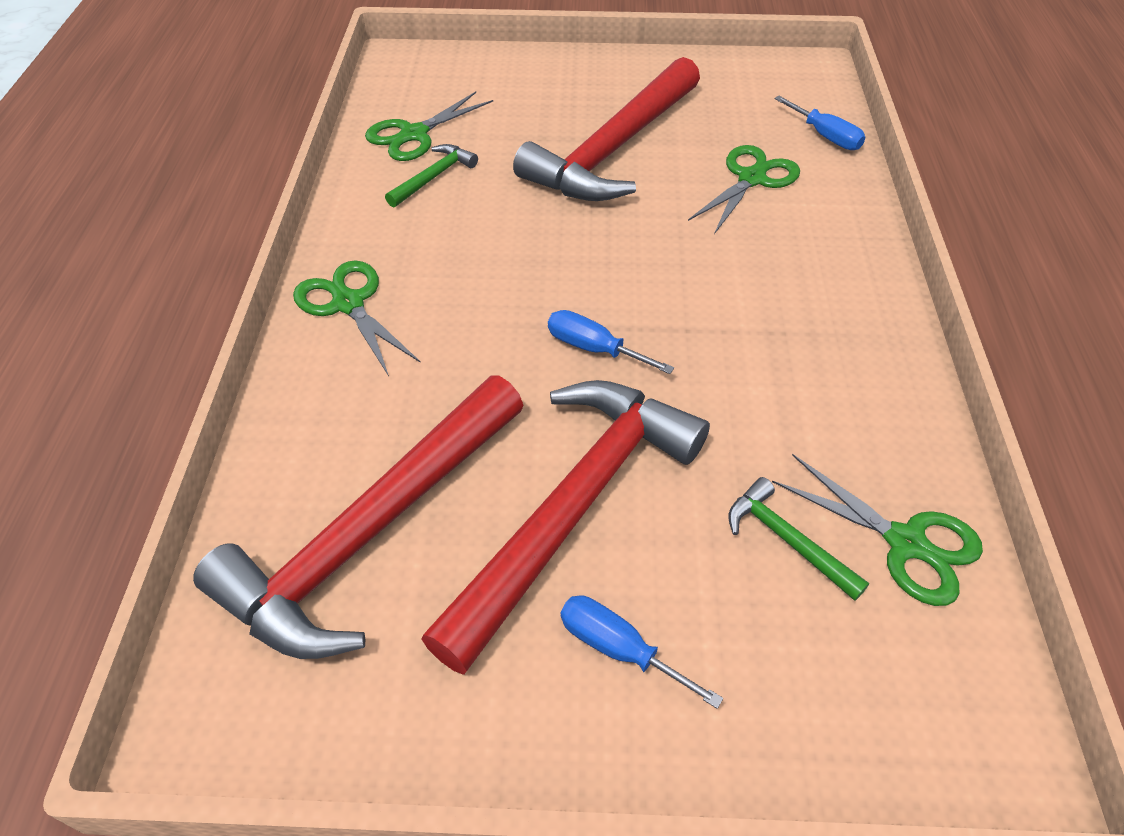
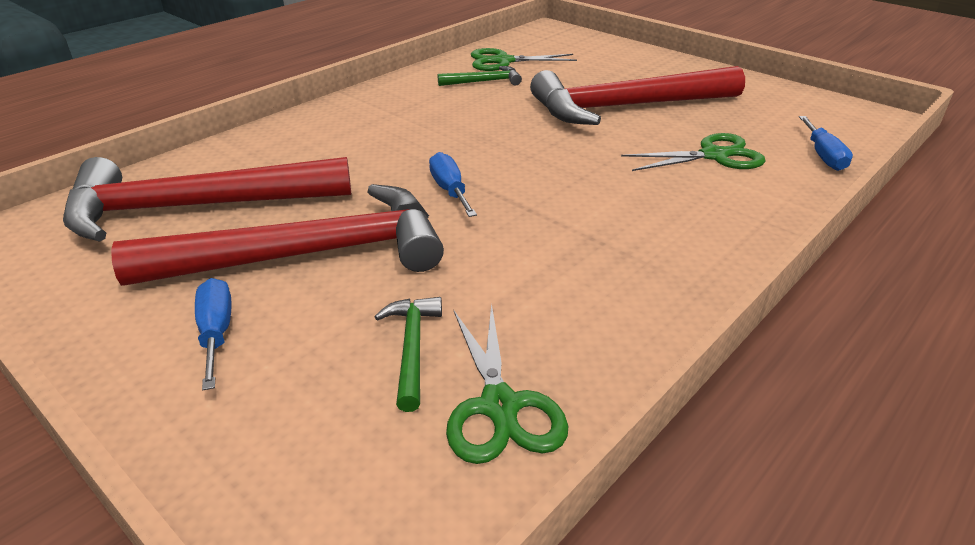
camera: 40 degrees right, 15 degrees down
(348, 303) = (347, 114): green scissors -> none

